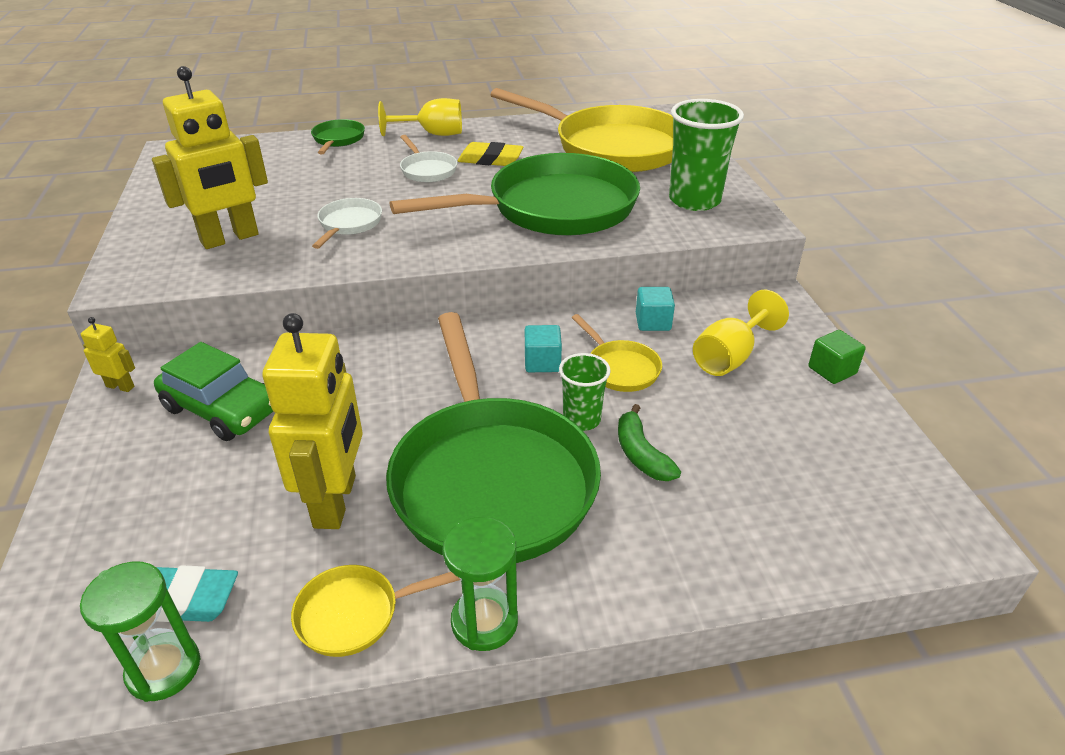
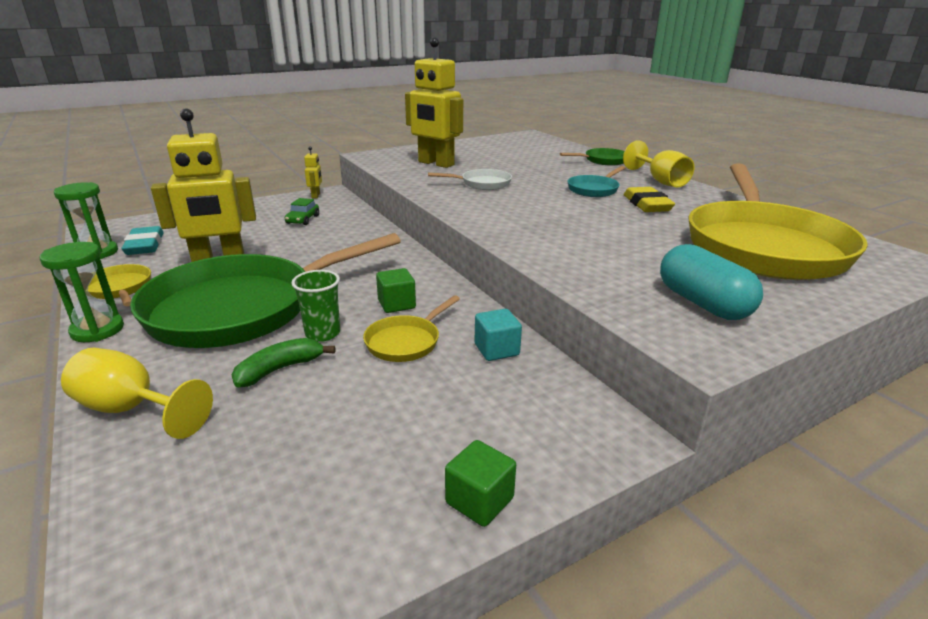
camera: 70 degrees right, 10 degrees down
(222, 409) = (303, 219): green car -> green car, size x0.53
(427, 170) = (594, 189): white pan -> turquoise pan
(542, 362) = (396, 304): turquoise cube -> green cube
(553, 208) = (587, 238): green pan -> none
(694, 200) = (703, 303): green cup -> turquoise capsule
(730, 357) = (462, 407): yellow goblet -> yellow goblet (132, 409)

